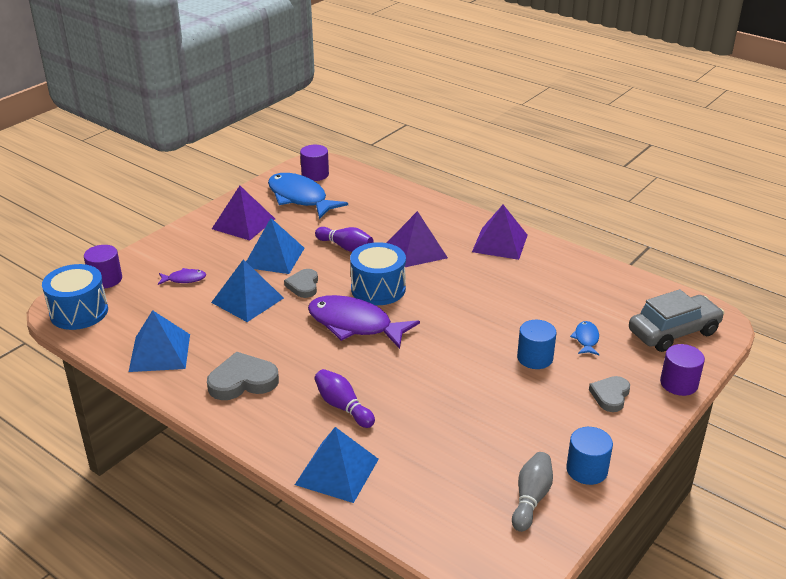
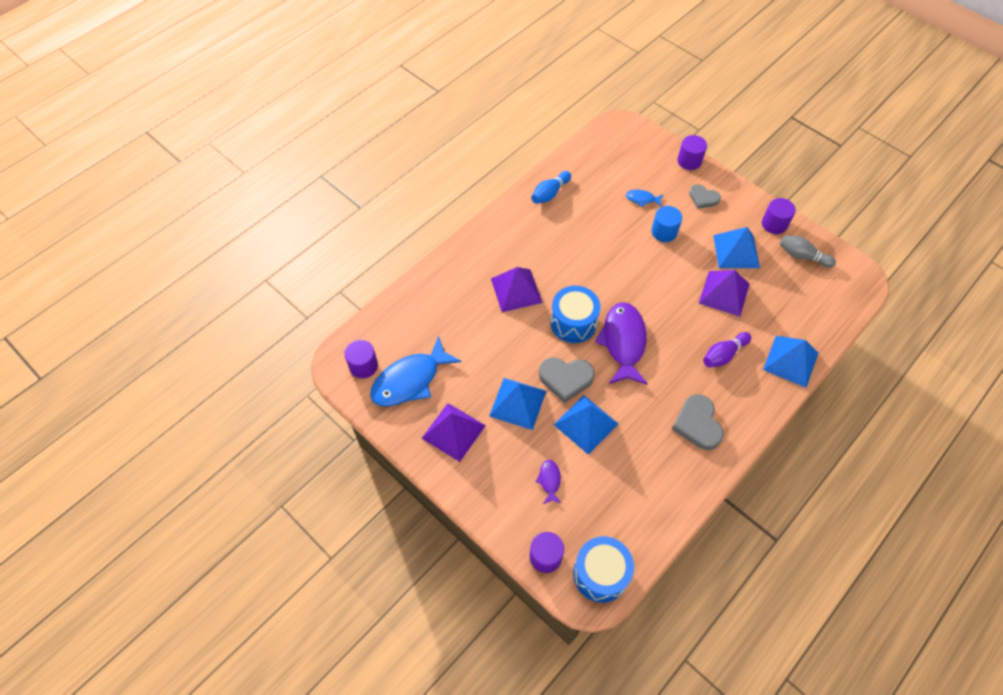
camera: 85 degrees left, 25 degrees up
(159, 352) = (662, 492): blue pyramid -> blue pyramid (736, 251)
(303, 286) = (565, 379): grey heart -> grey heart, size x1.54
(345, 247) = (506, 344): purple bowling pin -> none
(355, 325) = (623, 342): purple fish -> purple fish turned 150 degrees clockwise
(500, 243) = (511, 230): purple pyramid -> purple pyramid (724, 293)
(567, 267) = (550, 193): none -> blue bowling pin
(586, 470) = (774, 224): blue cylinder -> purple cylinder
(673, 332) = (634, 150): grey car -> none

